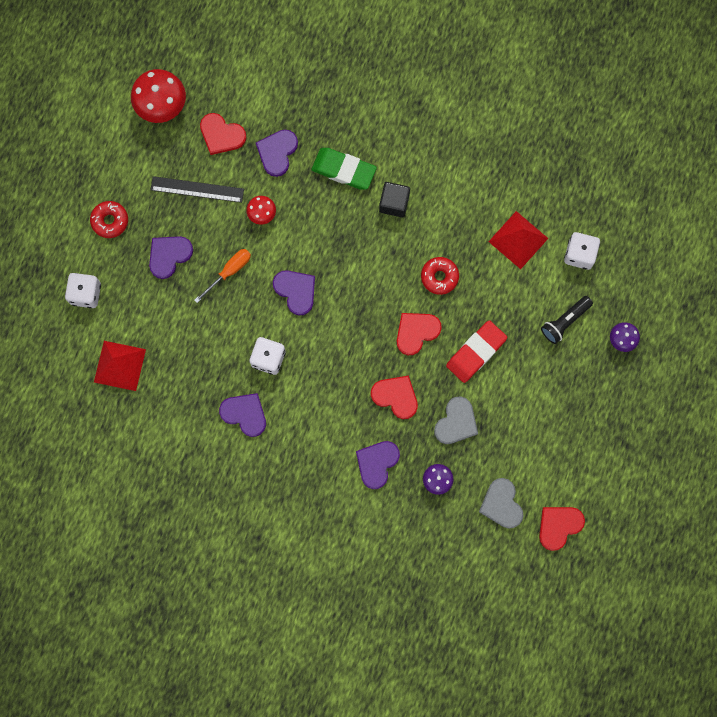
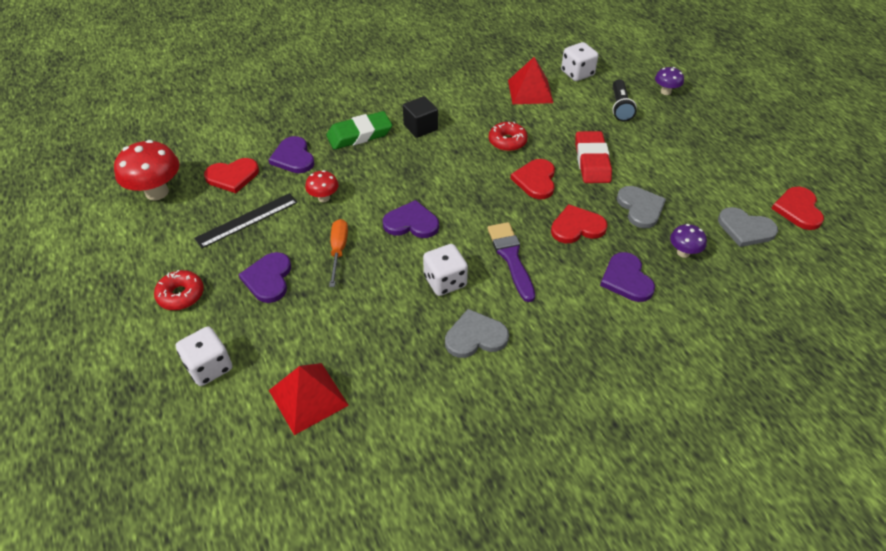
camera: 45 degrees left, 30 degrees down
(244, 414) = (475, 336): purple heart -> grey heart
(326, 379) = (511, 257): none -> purple brush

